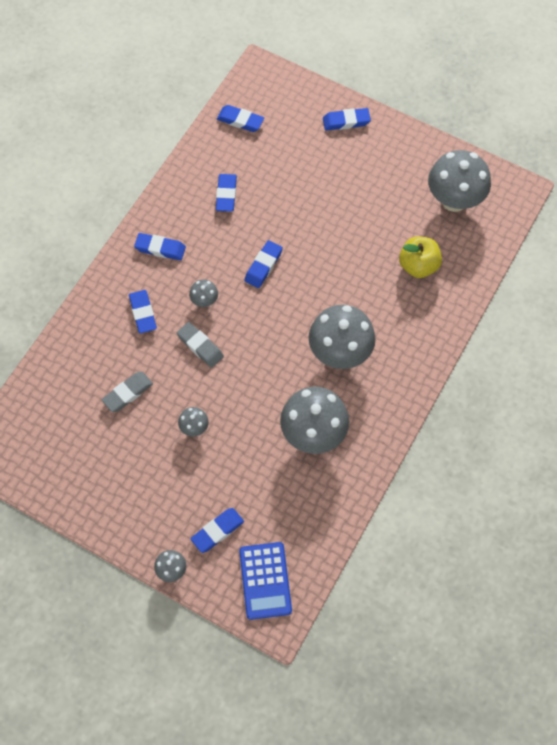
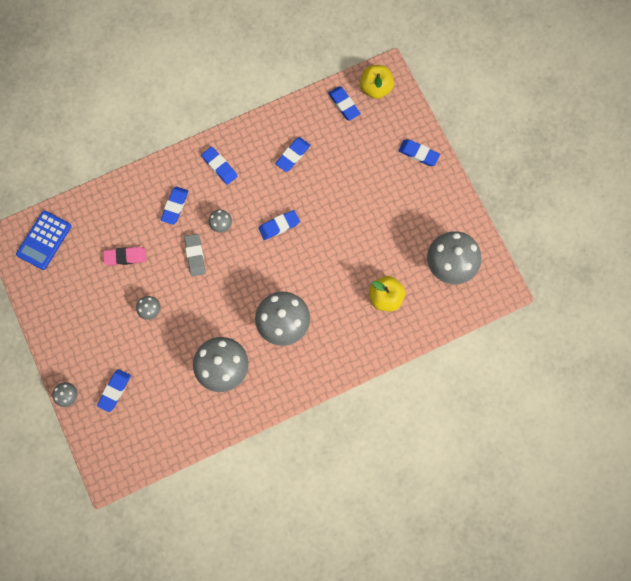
camera: 35 degrees right, 10 degrees up
(127, 393) = (125, 257): grey eraser -> pink eraser
(217, 531) = (114, 391): blue eraser -> blue eraser turned 60 degrees counterclockwise
(259, 89) = (375, 88): none -> yellow apple
(265, 580) = (120, 445): blue calculator -> blue calculator (44, 240)

